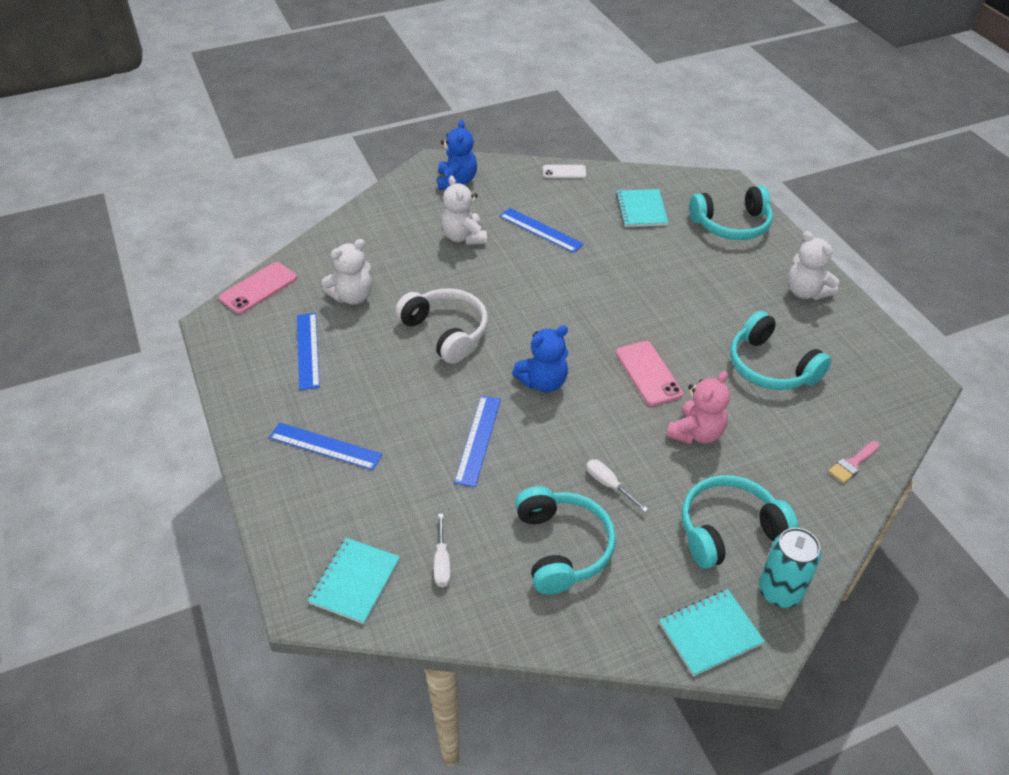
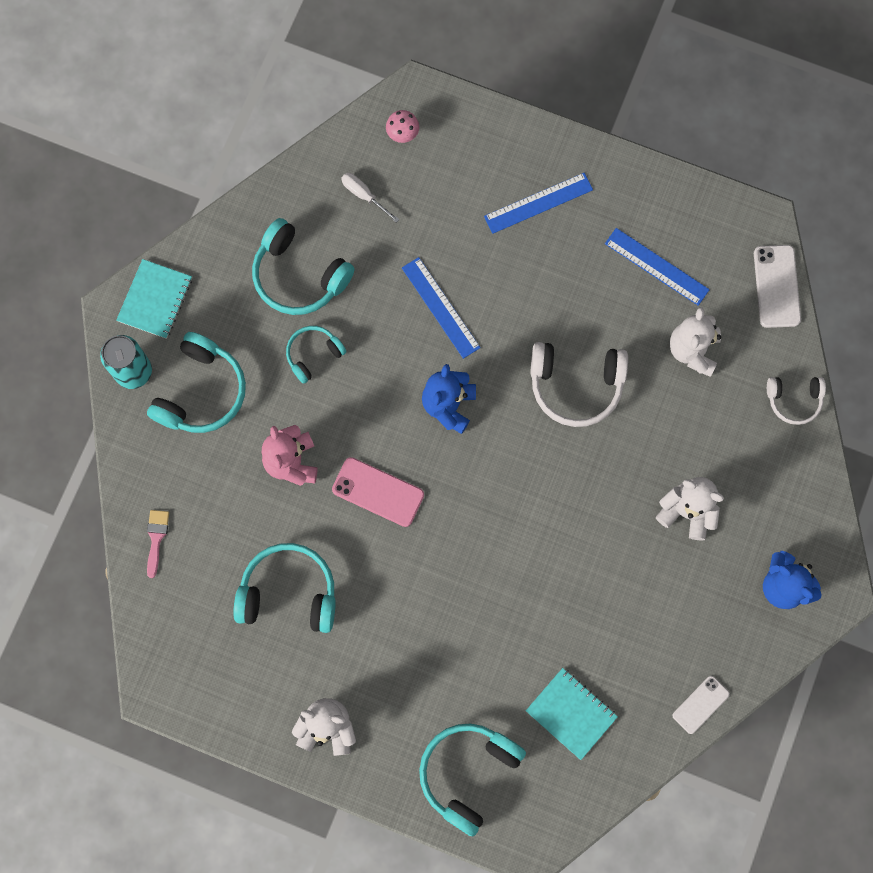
camera: 135 degrees right, 30 degrees up
(258, 288) = (776, 286): pink phone -> white phone
(334, 238) = (794, 400): none -> white headphones
(355, 581) = (402, 134): turquoise notebook -> pink mushroom
(540, 230) = (631, 588): blue ruler -> none
(609, 485) = (313, 354): white screwdriver -> turquoise headphones

